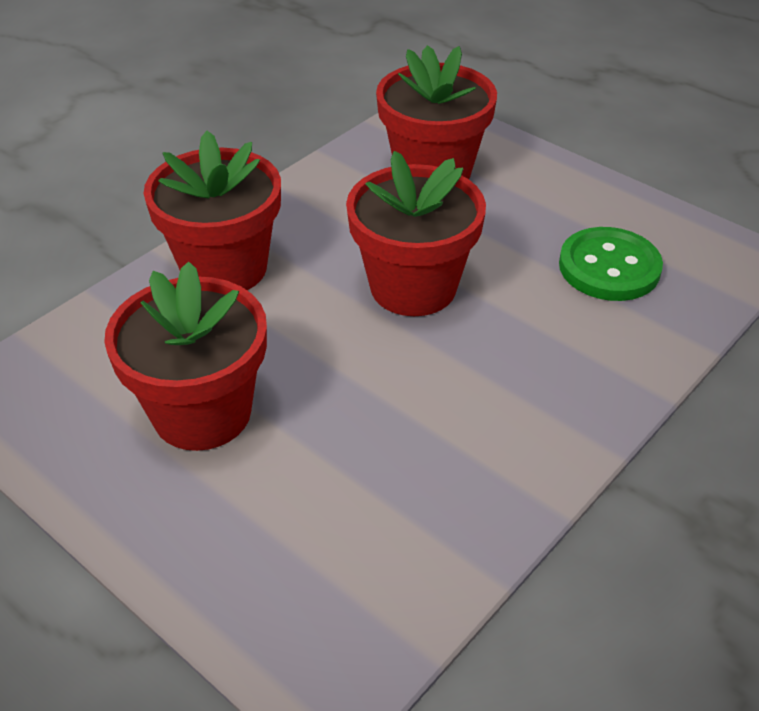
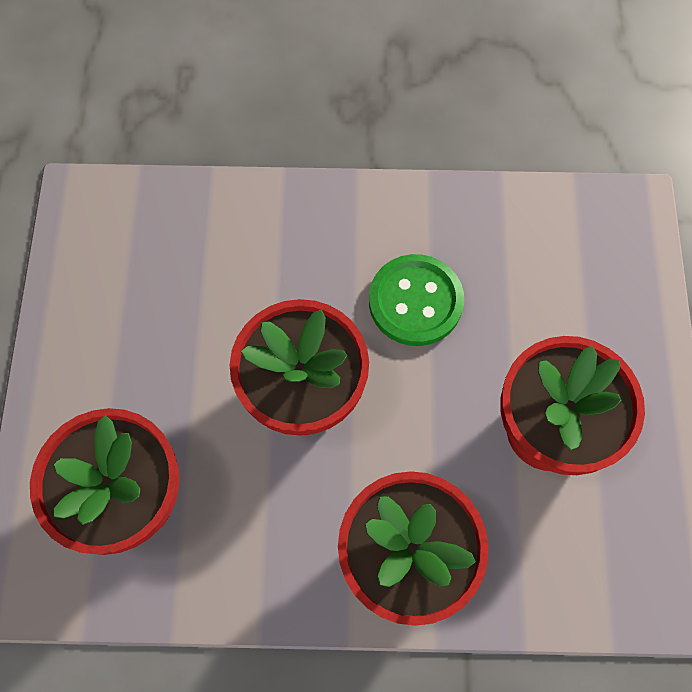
camera: 130 degrees left, 25 degrees up
(609, 267) = (167, 277): green button -> green button (415, 301)

